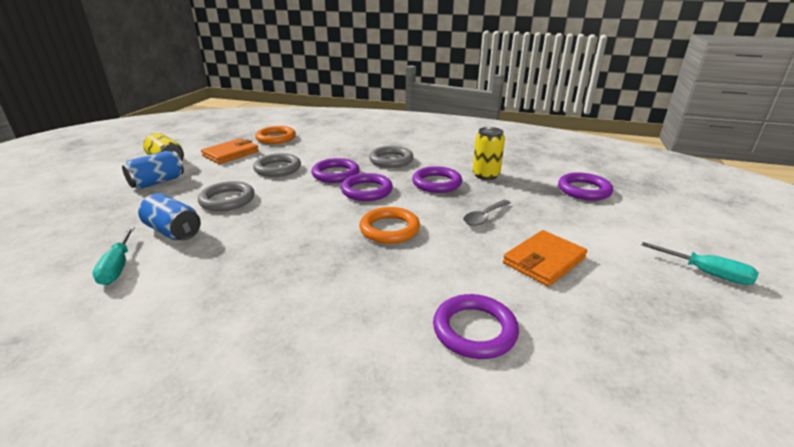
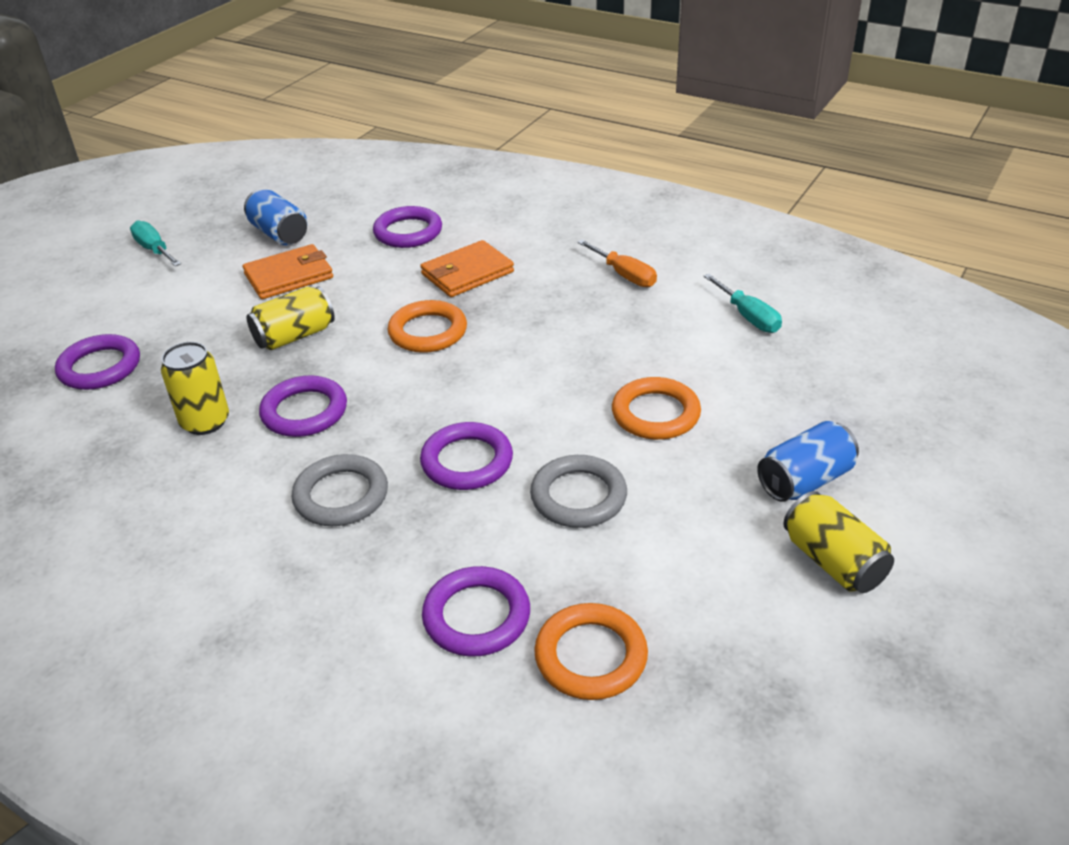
camera: 165 degrees left, 10 degrees up
(118, 267) = (748, 317): turquoise screwdriver -> turquoise screwdriver turned 150 degrees clockwise
(173, 231) = (711, 360): blue can -> blue can (279, 234)
(218, 298) = (624, 275): none -> orange screwdriver
(227, 200) = (655, 414): grey ring -> orange ring
(231, 154) = (694, 578): orange wallet -> orange wallet (467, 273)
(367, 191) = (428, 407): purple ring -> purple ring (476, 616)
(484, 217) = (294, 336): grey spoon -> yellow can

